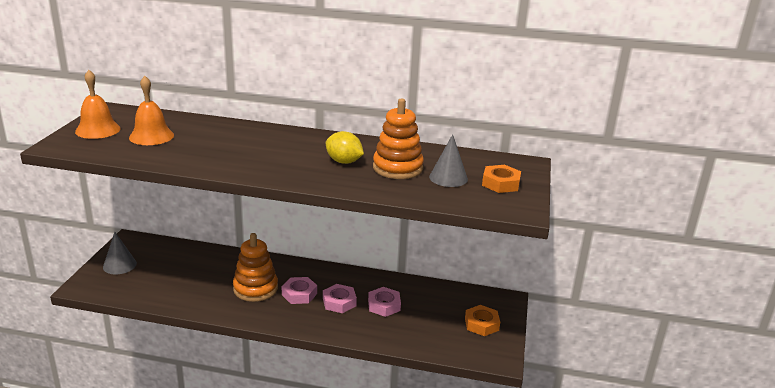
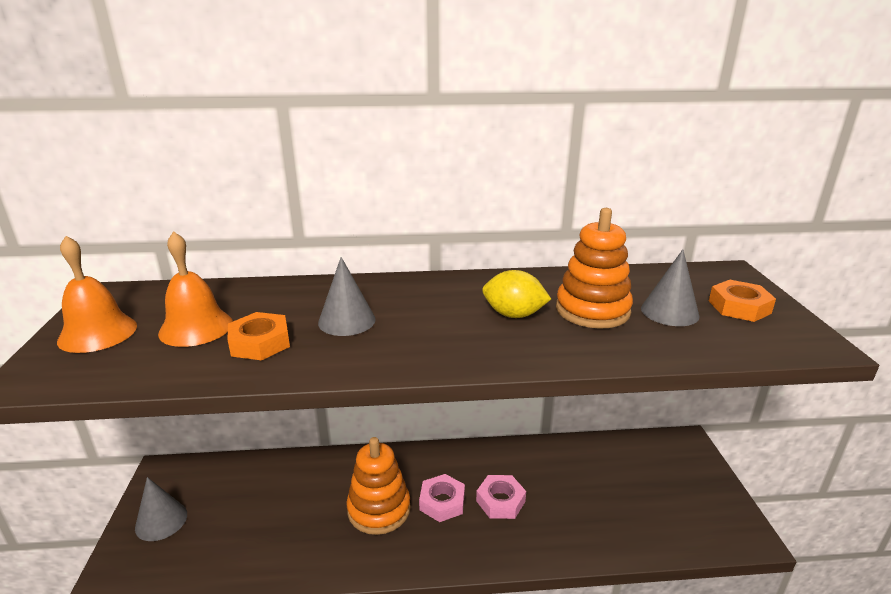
camera: 15 degrees left, 0 degrees up
(239, 147) = (347, 321): none -> grey cone
(384, 305) = (558, 490): pink nut -> none
(481, 324) = (688, 487): orange nut -> orange nut (260, 343)

